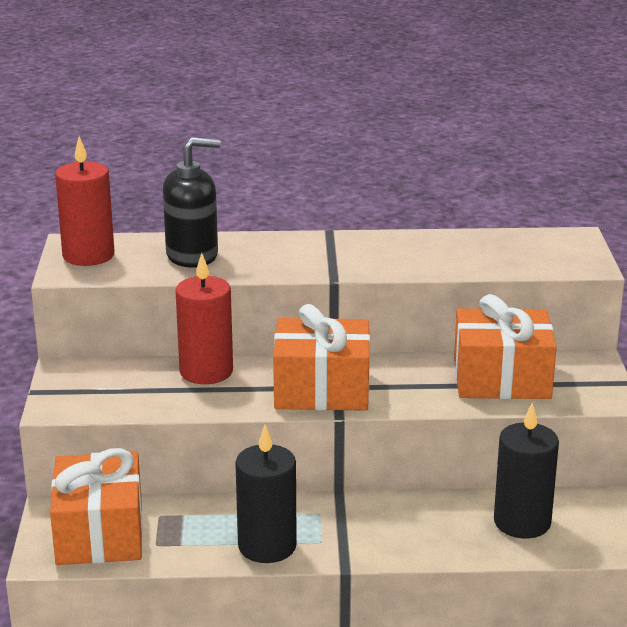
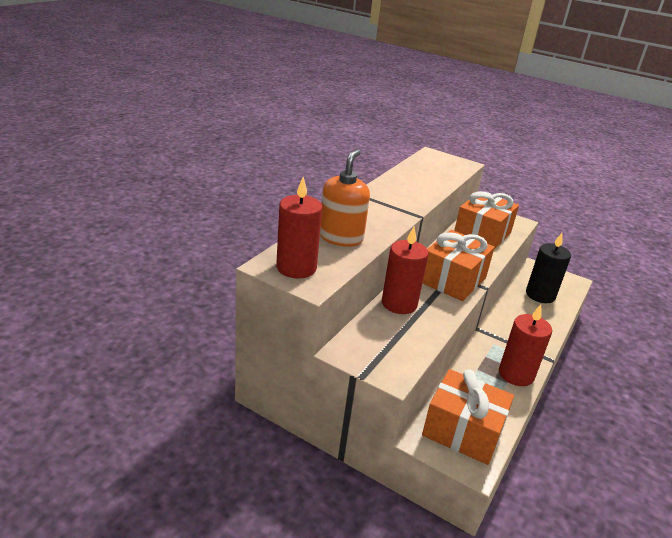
camera: 60 degrees left, 5 degrees up
(192, 255) = (341, 237): black soap dispenser -> orange soap dispenser
(267, 546) = (516, 374): black candle -> red candle

